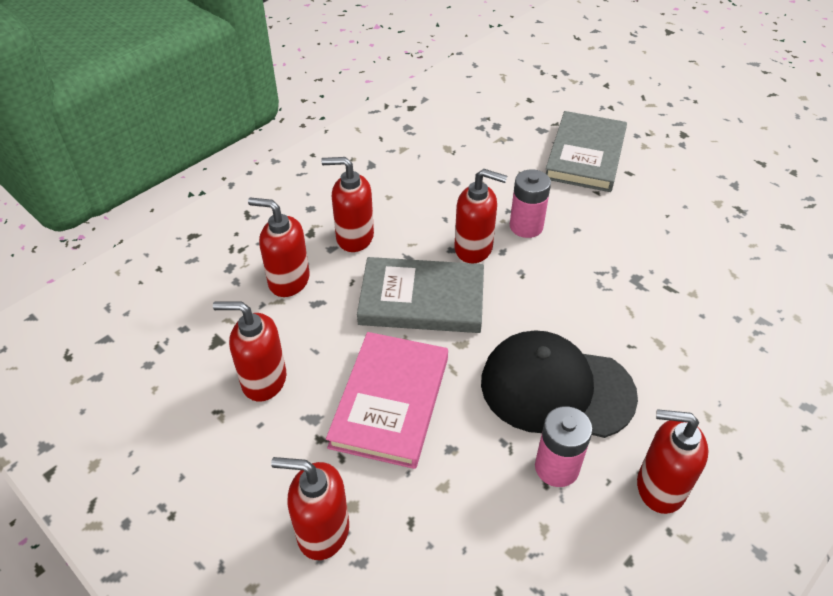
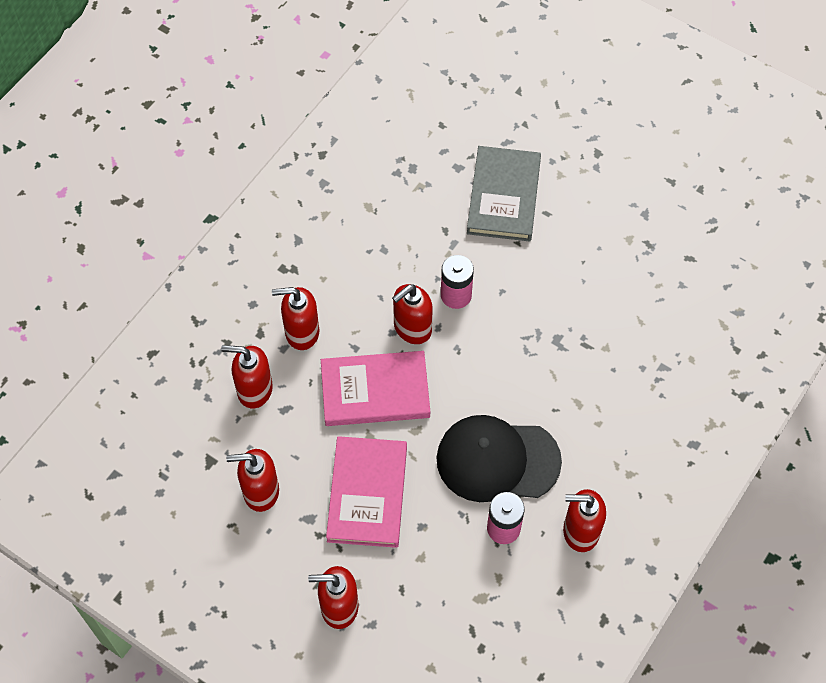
camera: 10 degrees left, 15 degrees up
(422, 299) = (375, 391): grey book -> pink book
(474, 248) = (412, 328): red soap dispenser -> red soap dispenser turned 135 degrees clockwise

